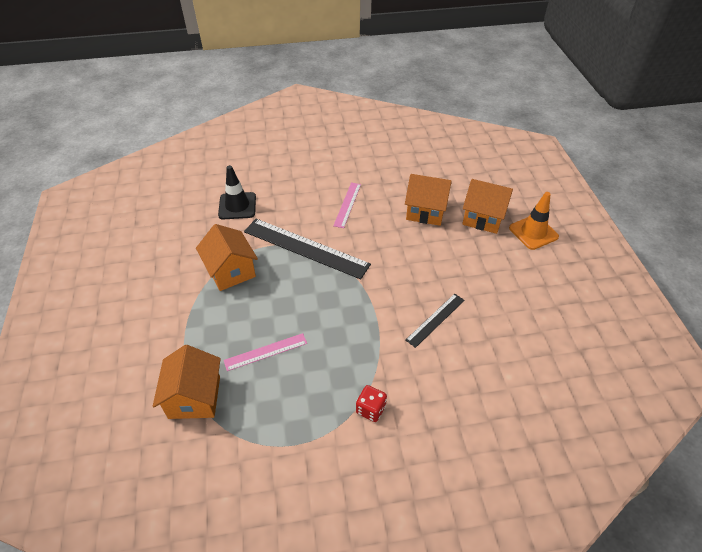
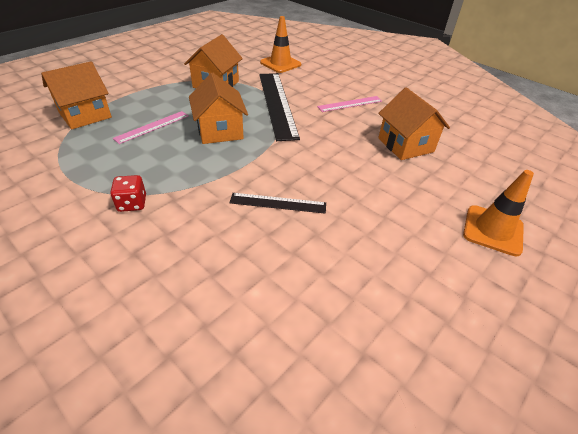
camera: 50 degrees right, 5 degrees down
(237, 206) = (280, 63): black traffic cone -> orange traffic cone
(265, 351) = (152, 127): pink ruler -> pink ruler turned 75 degrees counterclockwise
(483, 218) = (454, 184): orange house -> orange house (220, 131)

